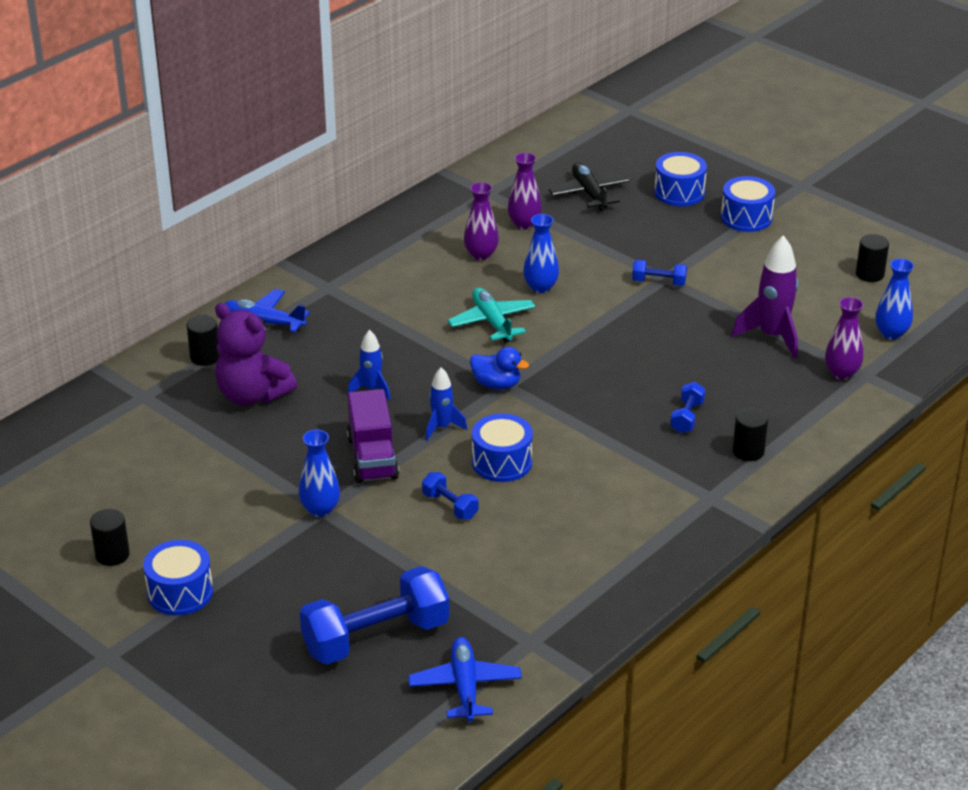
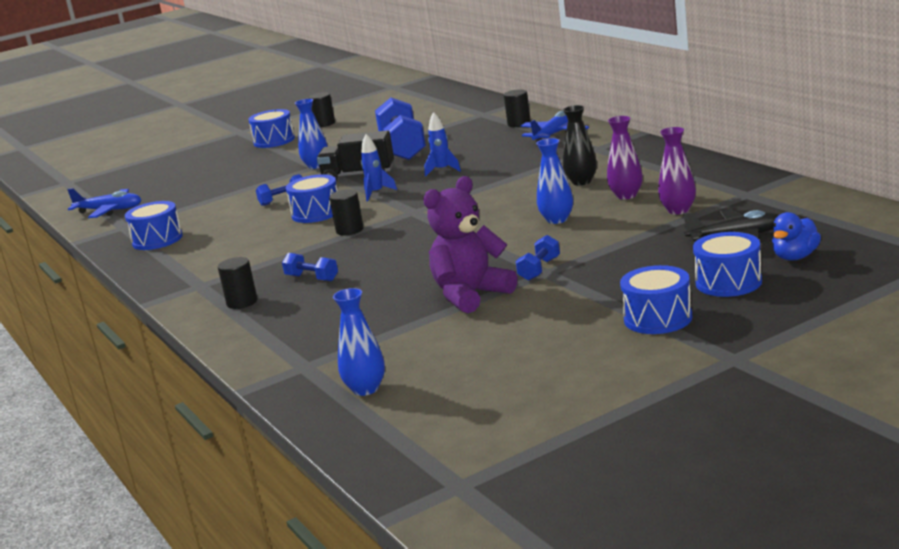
camera: 110 degrees right, 15 degrees down
(252, 395) = (462, 139): purple teddy bear -> purple teddy bear (471, 295)
(372, 458) = (359, 175): purple truck -> black truck
(376, 637) = (179, 187): blue dumbbell -> blue dumbbell (402, 148)
(435, 285) = (581, 182): none -> black vase
(492, 322) = (510, 203): turquoise plane -> none
(496, 384) = (417, 208): blue duck -> blue duck (795, 257)
(579, 585) = (157, 240): none -> blue drum
(772, 336) = (406, 321): purple rocket -> none
(841, 373) = (317, 354): purple vase -> none
(870, 274) = (495, 387): black cylinder -> black cylinder (349, 230)

